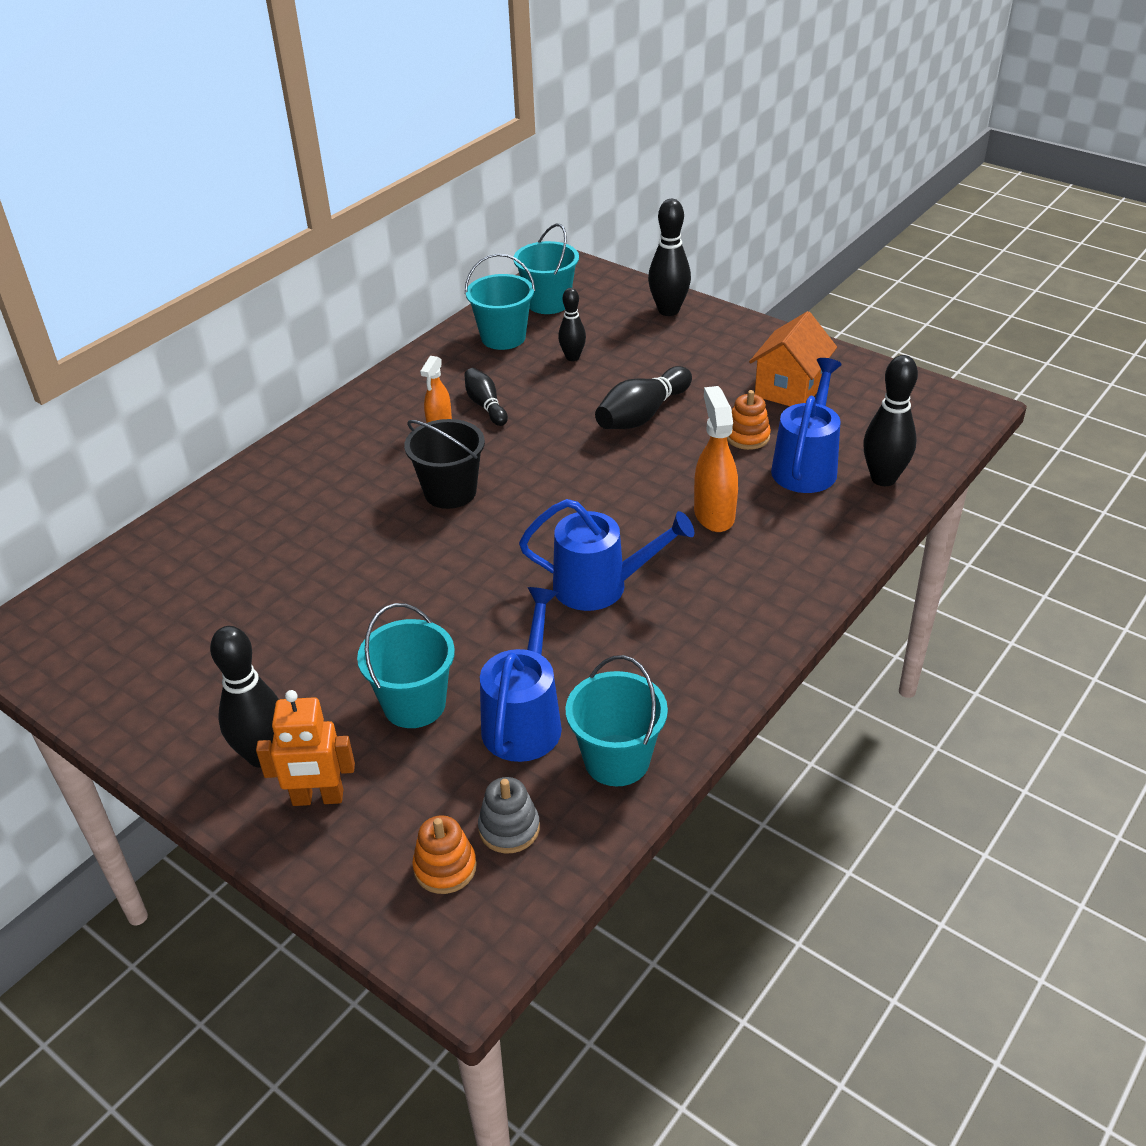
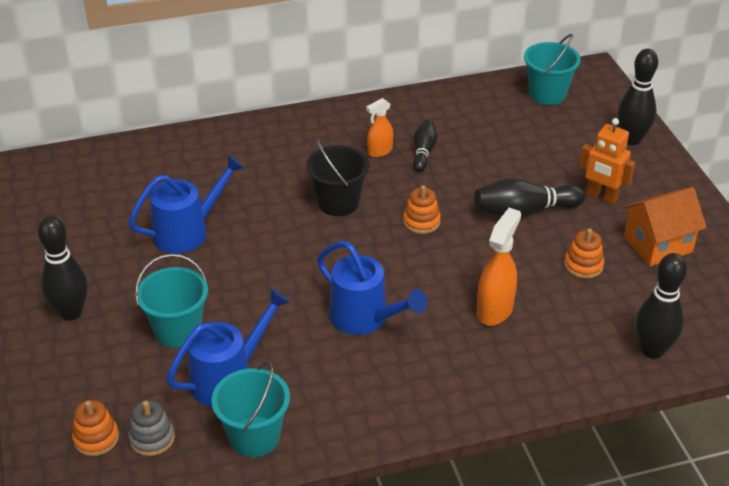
camera: 35 degrees right, 0 degrees up
(318, 798) = (73, 355): orange robot -> orange robot (601, 196)
(503, 337) = (487, 107): turquoise bucket -> none
(555, 470) = (421, 222): none -> orange stacking toy
(572, 357) = (520, 144): black bowling pin -> none
(806, 465) = (603, 309): blue watering can -> blue watering can (188, 231)

